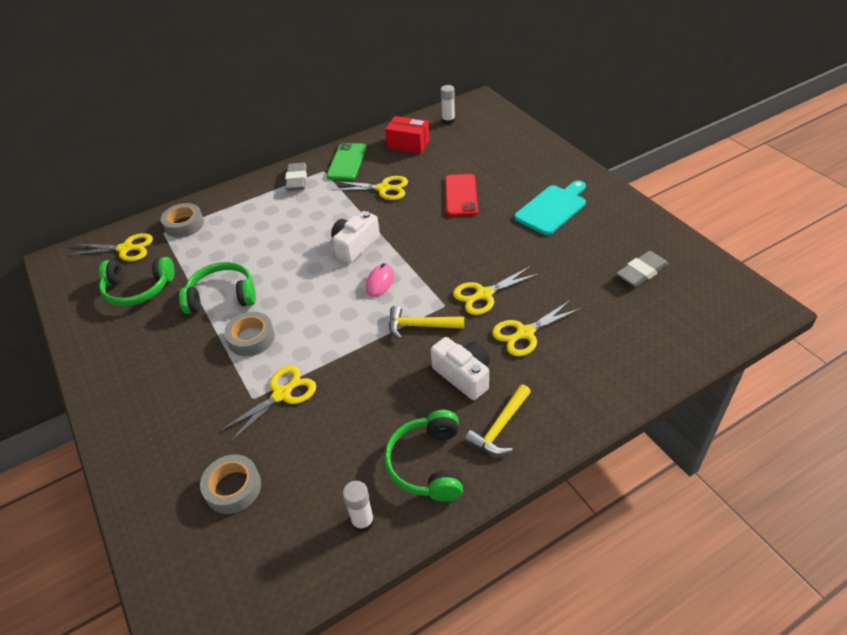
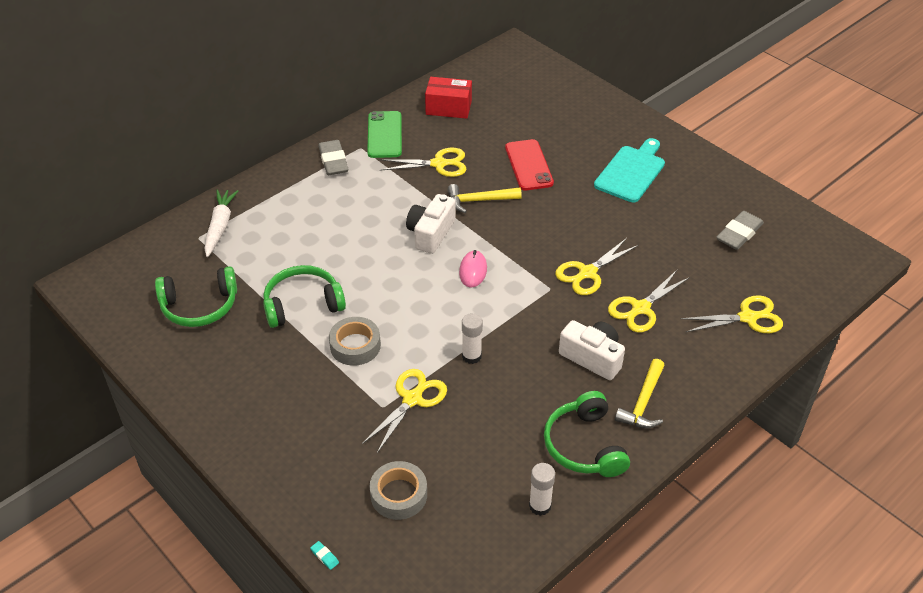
camera: 15 degrees left, 0 degrees up
(126, 249) = (162, 261): yellow scissors -> yellow scissors (748, 317)
(140, 541) = (324, 556): none -> turquoise eraser
(184, 224) = (220, 226): grey tape -> white carrot
(420, 326) = (532, 313): yellow hammer -> yellow hammer (479, 201)
(448, 121) = (485, 75): white glue stick -> white glue stick (471, 356)

